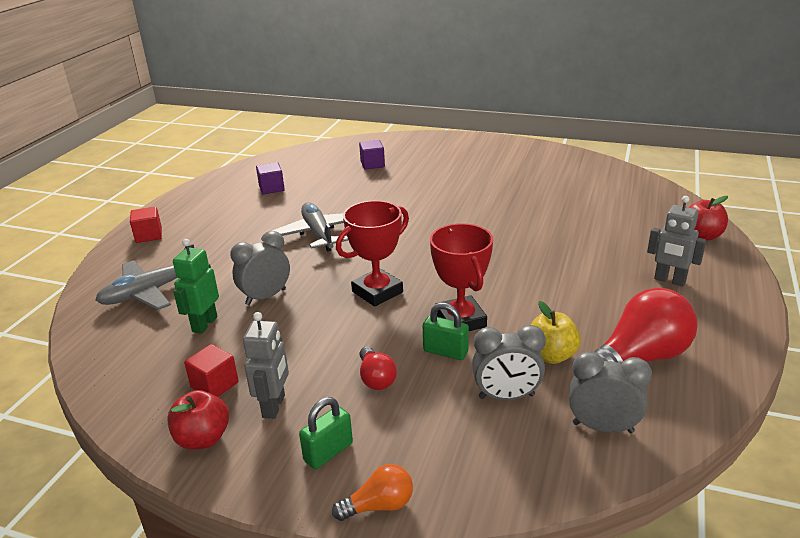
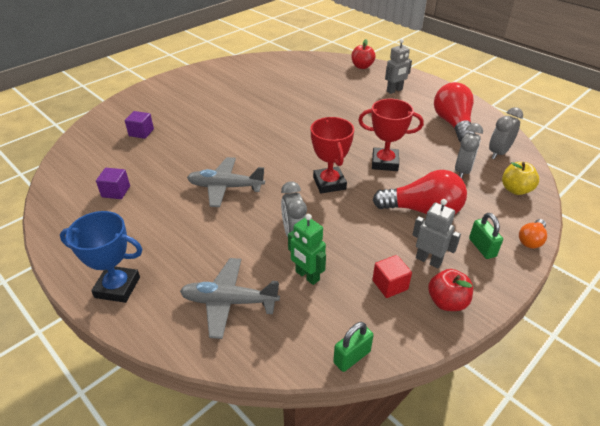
camera: 65 degrees left, 10 degrees up
(149, 235) = (117, 287): red cube -> blue trophy
(150, 292) = (229, 302): grey plane -> grey plane turned 105 degrees clockwise
(376, 378) = (423, 210): red light bulb -> red light bulb, size x1.99
(379, 505) = (531, 240): orange light bulb -> orange light bulb turned 150 degrees counterclockwise
(445, 352) = (412, 177): green padlock -> green padlock (352, 357)
(551, 355) = (436, 146): yellow apple -> yellow apple (515, 189)

